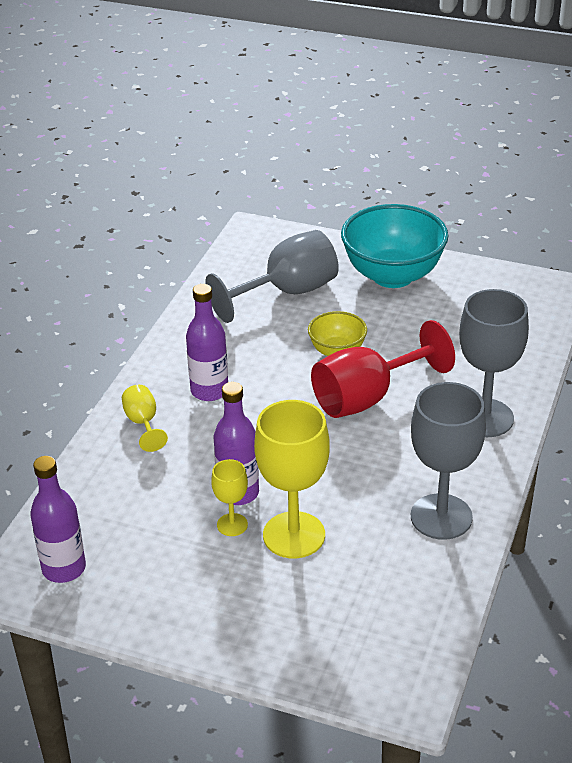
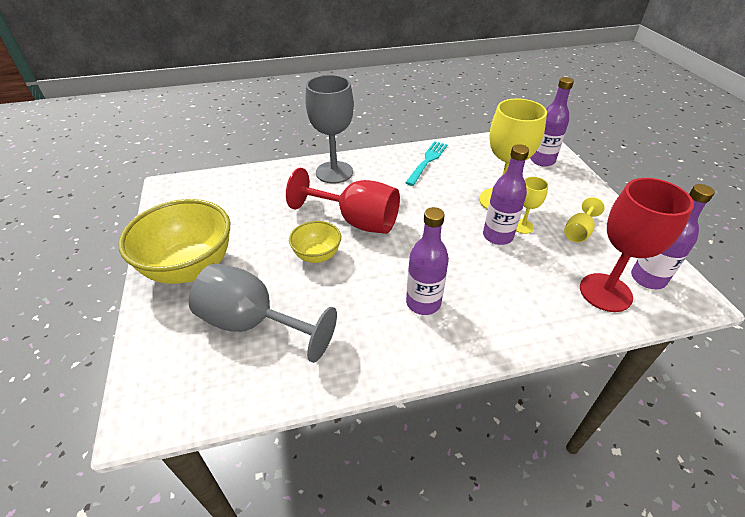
camera: 125 degrees left, 5 degrees up
(88, 520) = (605, 292): none -> red goblet
(143, 423) = (496, 321): yellow goblet -> yellow goblet (578, 232)
(338, 648) = (542, 160): none -> purple bottle
(392, 276) = (190, 268): turquoise bowl -> yellow bowl
(441, 517) = (427, 161): grey goblet -> turquoise fork

